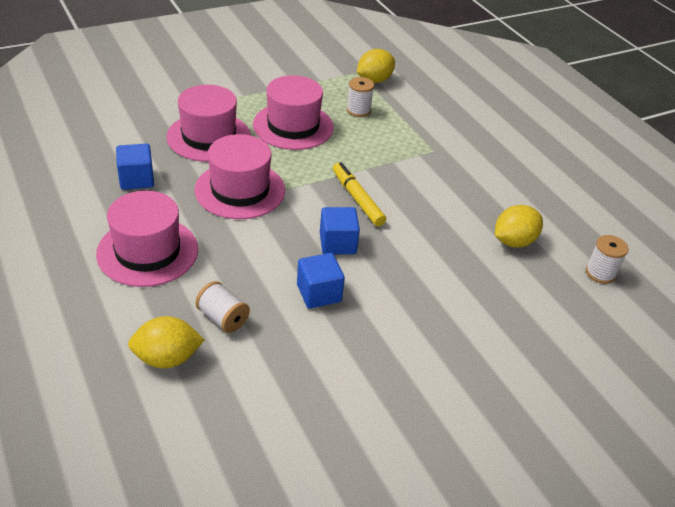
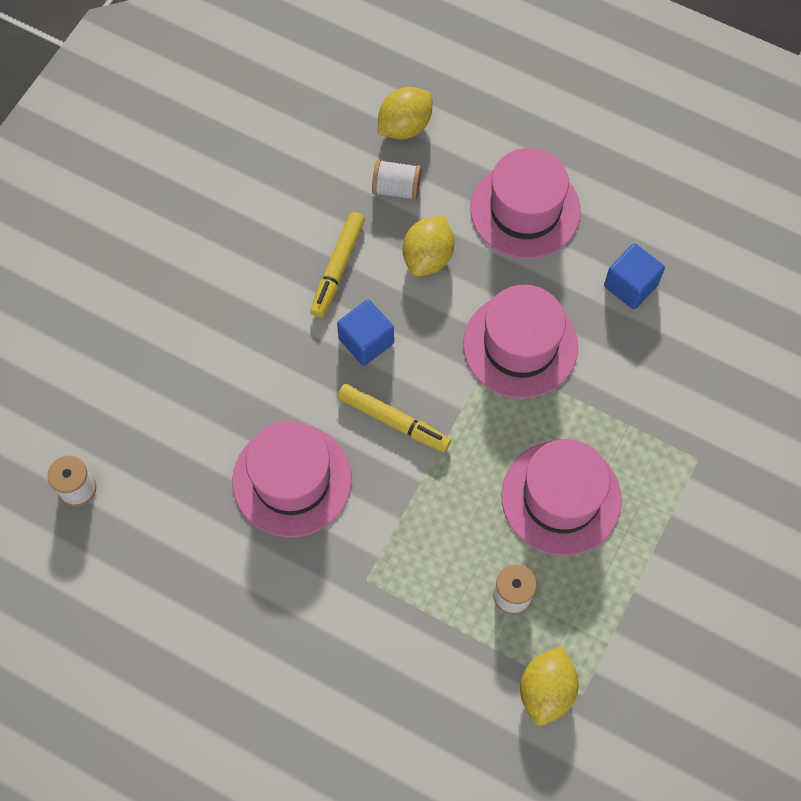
camera: 150 degrees right, 25 degrees up
(209, 137) = (631, 404): pink hat -> pink hat (292, 480)
(319, 293) = (338, 268): blue cube -> yellow marker
(513, 241) = (190, 474): yellow lemon -> yellow lemon (428, 257)

